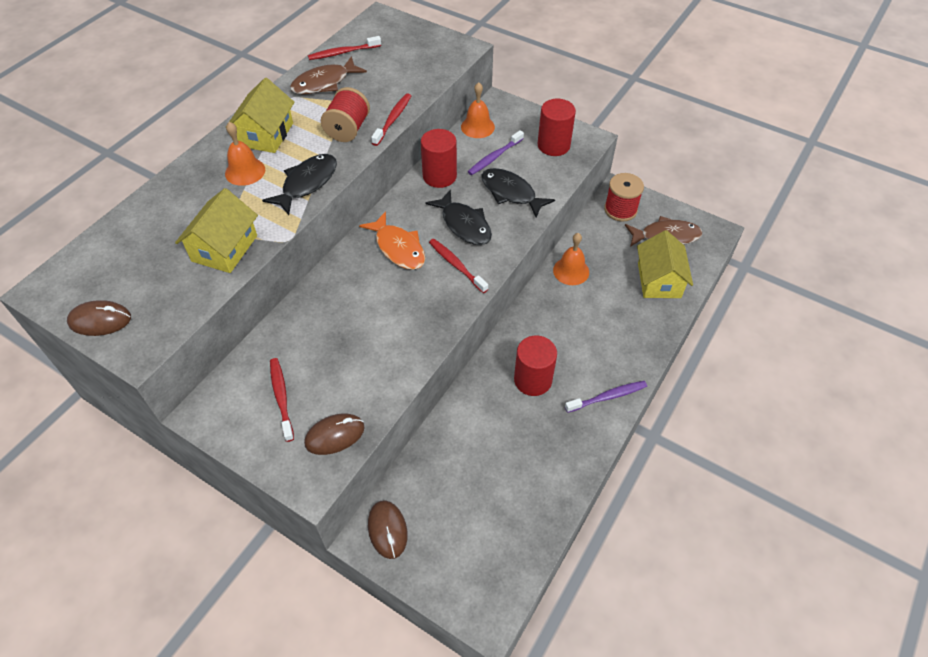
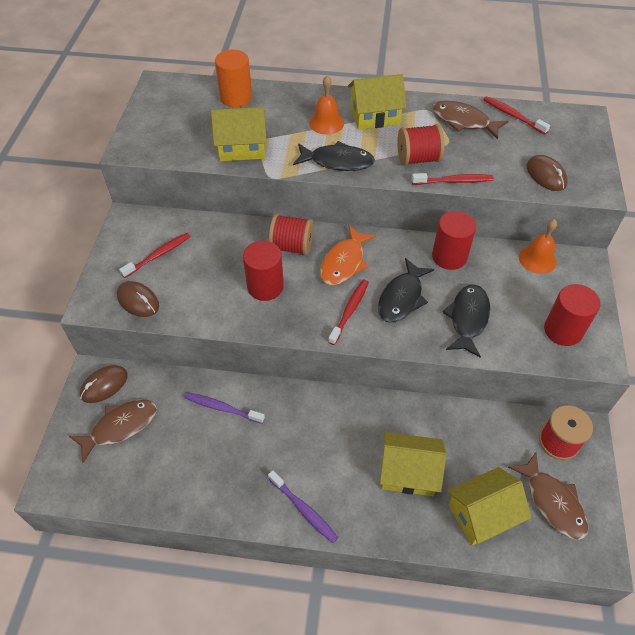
camera: 65 degrees right, 0 degrees up
(100, 320) = (146, 120): brown mouse -> brown mouse (546, 175)
(138, 227) = (236, 97): none -> orange cylinder
(351, 279) = (291, 246): none -> red spool
(449, 527) = (120, 427): none -> brown fish
(494, 157) = (506, 288): purple toothbrush -> purple toothbrush (222, 408)
(533, 380) = (291, 436): red cylinder -> red cylinder (265, 286)
(571, 271) = (441, 423): orange bell -> none
(605, 310) = (408, 472): none -> yellow house

